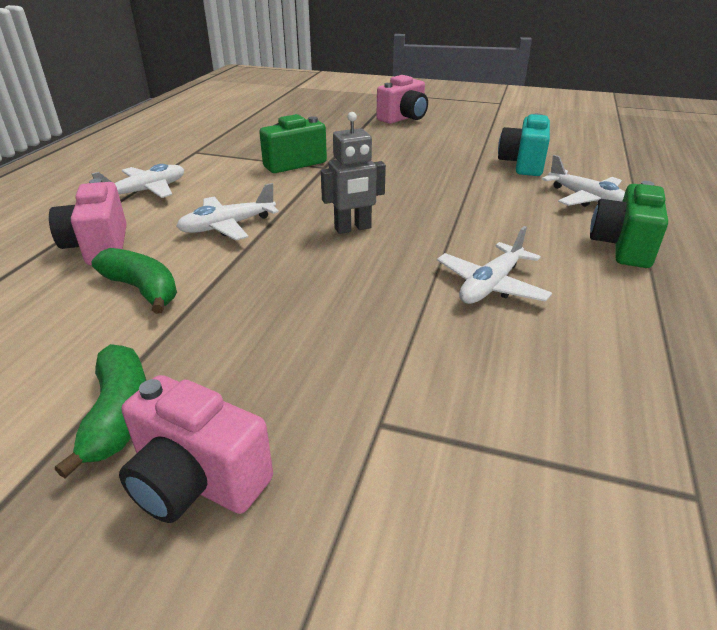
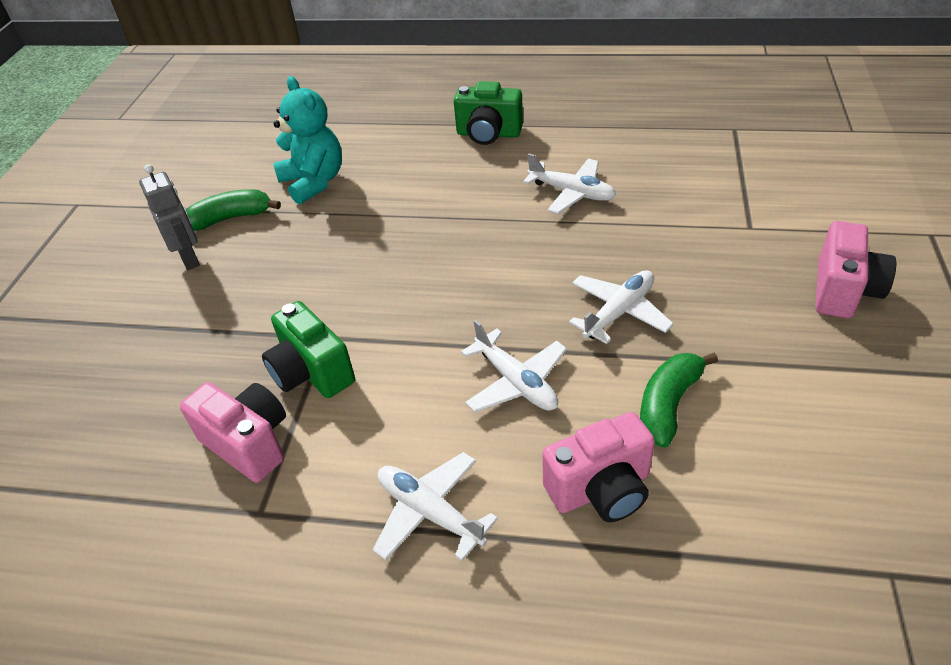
camera: 95 degrees left, 10 degrees up
(118, 414) = (822, 349): green banana -> green banana (231, 218)
(353, 228) = (495, 281): grey robot -> grey robot (190, 258)
(403, 118) = (127, 289): pink camera -> pink camera (248, 443)
(523, 164) = (314, 182): turquoise camera -> turquoise teddy bear
(587, 199) = (400, 147): white plane -> white plane (618, 312)

